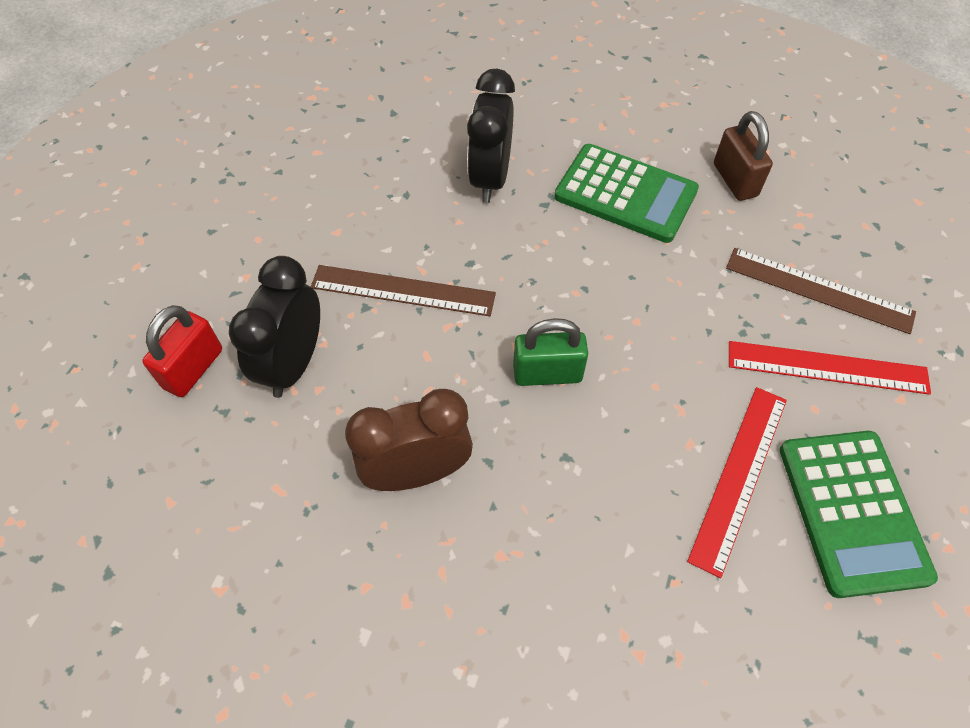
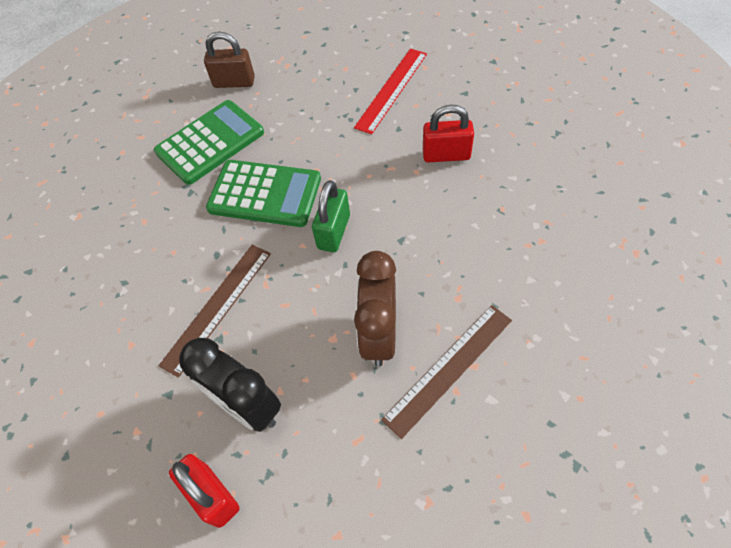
camera: 65 degrees left, 0 degrees up
(490, 178) = (145, 219): black clock -> none
(739, 476) = (446, 155): red ruler -> red padlock
(818, 290) = (338, 73): brown ruler -> brown ruler (449, 368)
(852, 511) = (484, 113): green calculator -> green calculator (265, 194)

